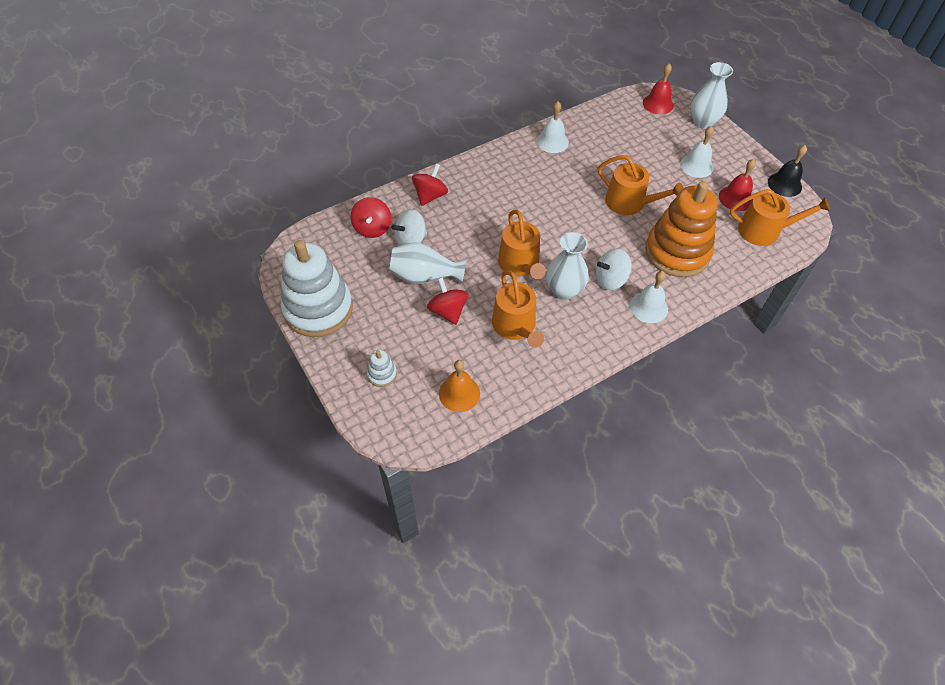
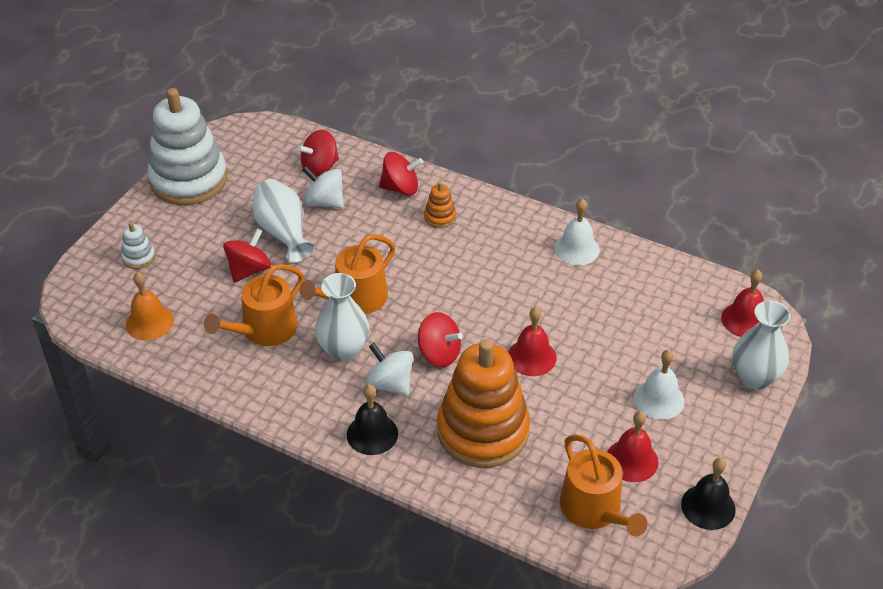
camera: 60 degrees right, 10 degrees down
(474, 189) = (440, 217): none -> orange stacking toy
(599, 244) = (439, 354): none -> red spinning top
(630, 203) = (532, 357): orange watering can -> red bell
(648, 307) = (372, 434): white bell -> black bell

